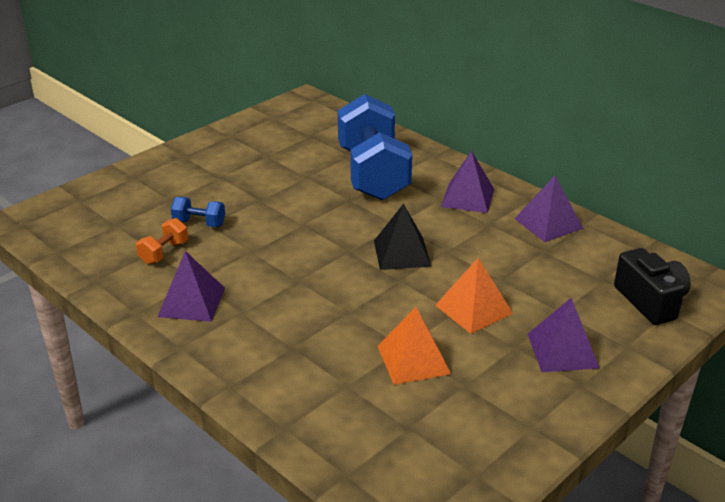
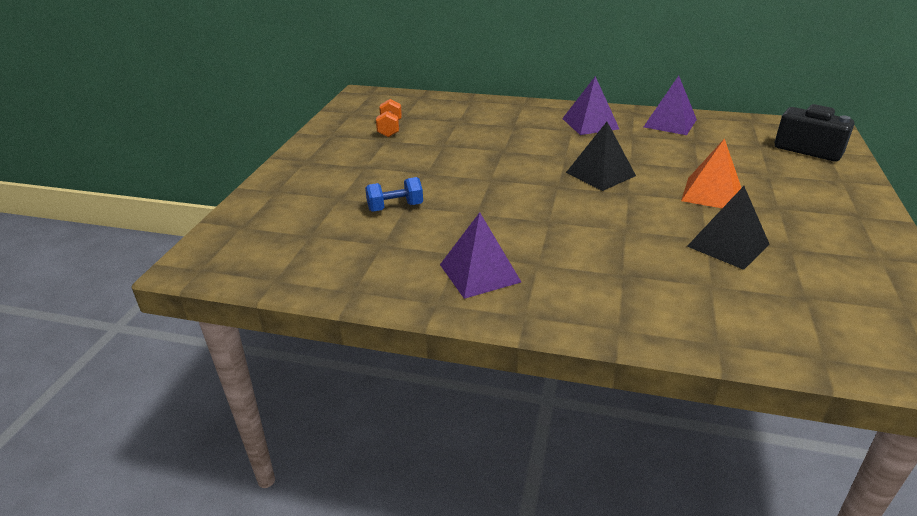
camera: 30 degrees left, 0 degrees up
(164, 253) = (394, 242): orange dumbbell -> orange dumbbell (390, 129)
(373, 174) = (495, 128): blue dumbbell -> none
(413, 359) = (728, 245): orange pyramid -> black pyramid
(562, 350) = (811, 198): purple pyramid -> none

